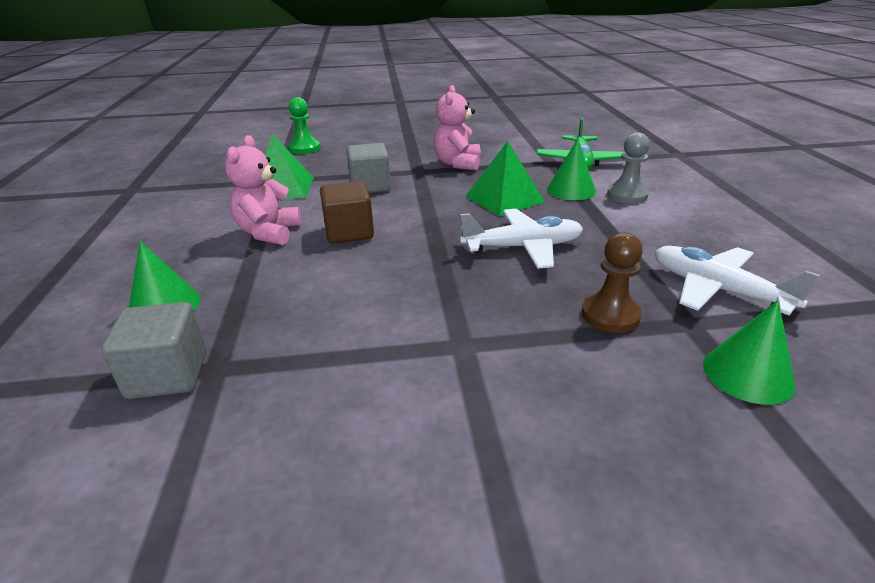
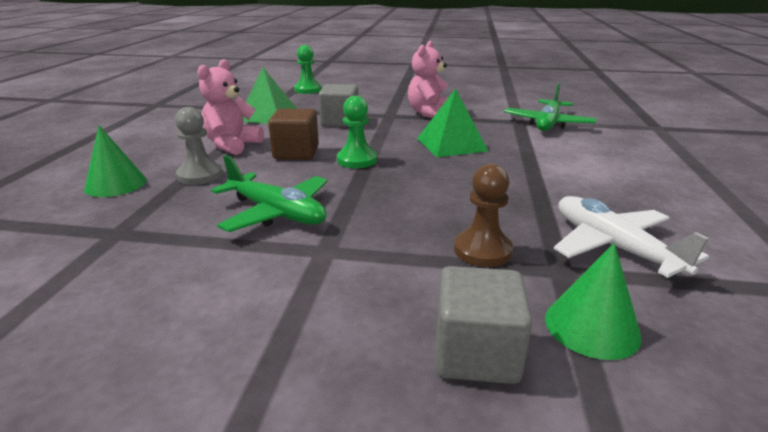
camera: 15 degrees right, 5 degrees down
(168, 375) = (80, 231): grey cube -> grey cube (476, 354)
(381, 310) = (277, 213): none -> green plane
(421, 232) = (357, 160): none -> green pawn
(523, 247) = (439, 184): white plane -> none
(571, 190) = (521, 145): green cone -> none
(627, 195) = (575, 155): grey pawn -> grey pawn (200, 175)

